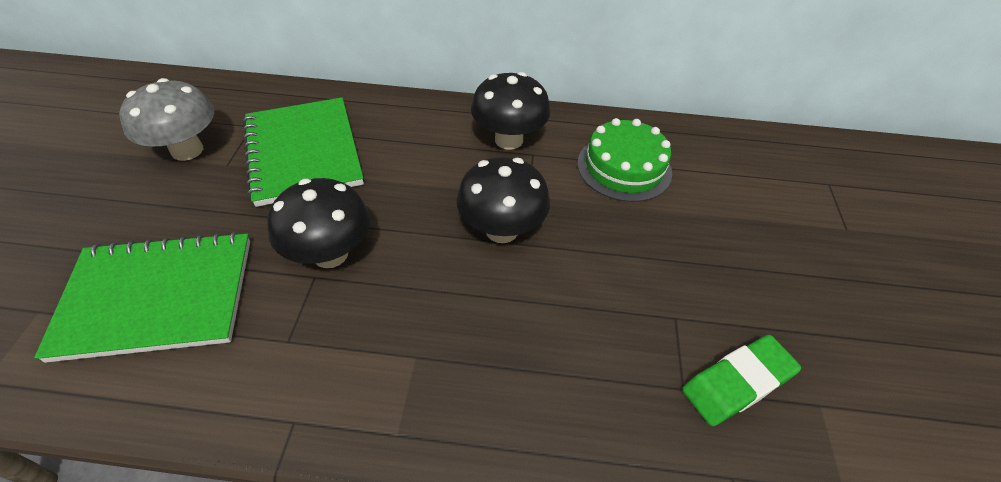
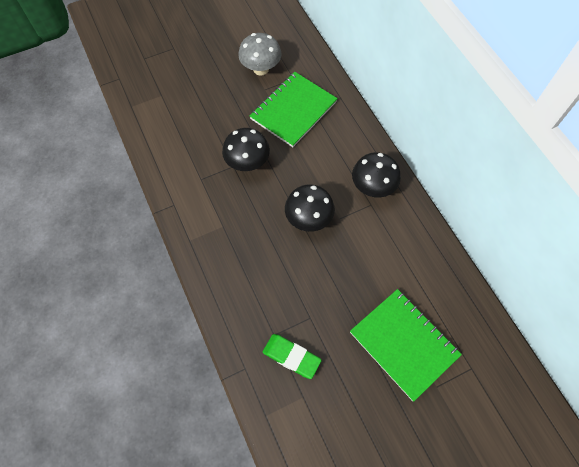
camera: 60 degrees right, 15 degrees up
(157, 297) = (189, 124): green notebook -> green notebook (403, 344)
(624, 167) = (395, 252): green cake -> none

